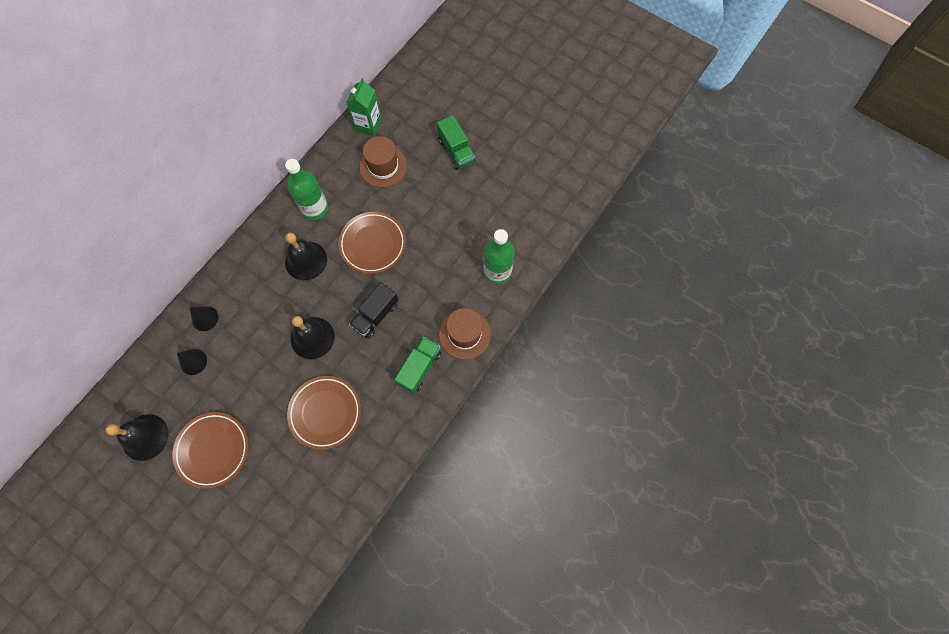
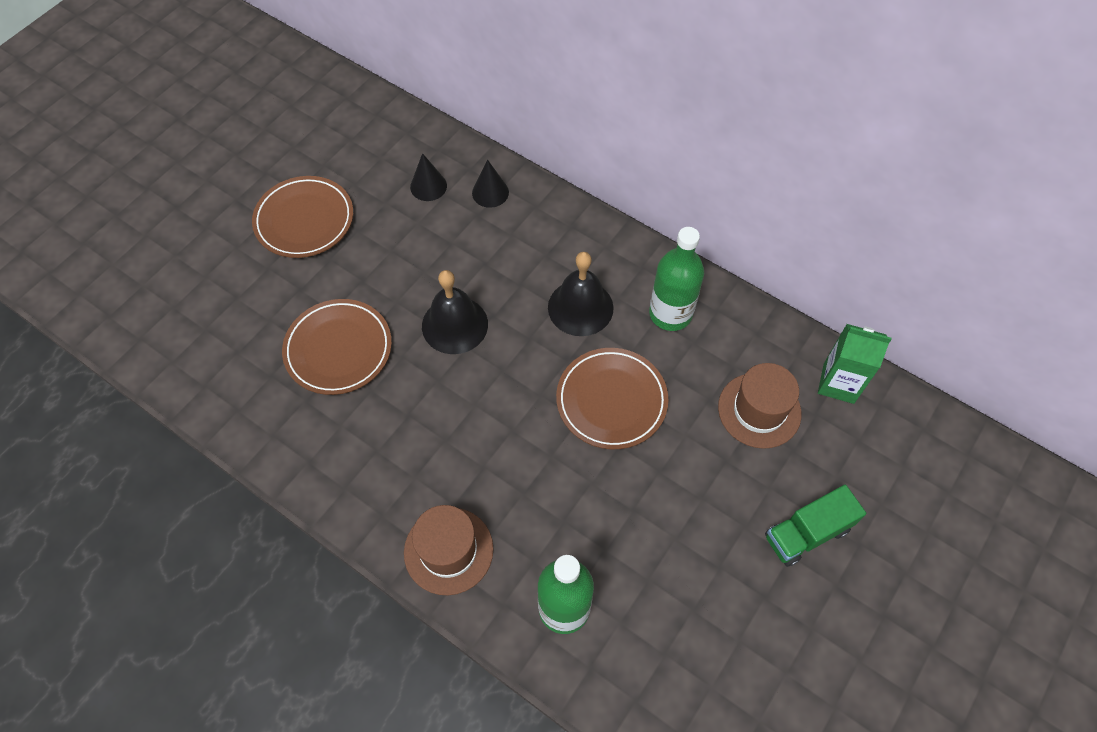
camera: 90 degrees right, 10 degrees down
(145, 437) = (332, 148): black bell -> none
(376, 315) = (487, 410): black truck -> none
(419, 368) = (395, 479): green truck -> none

